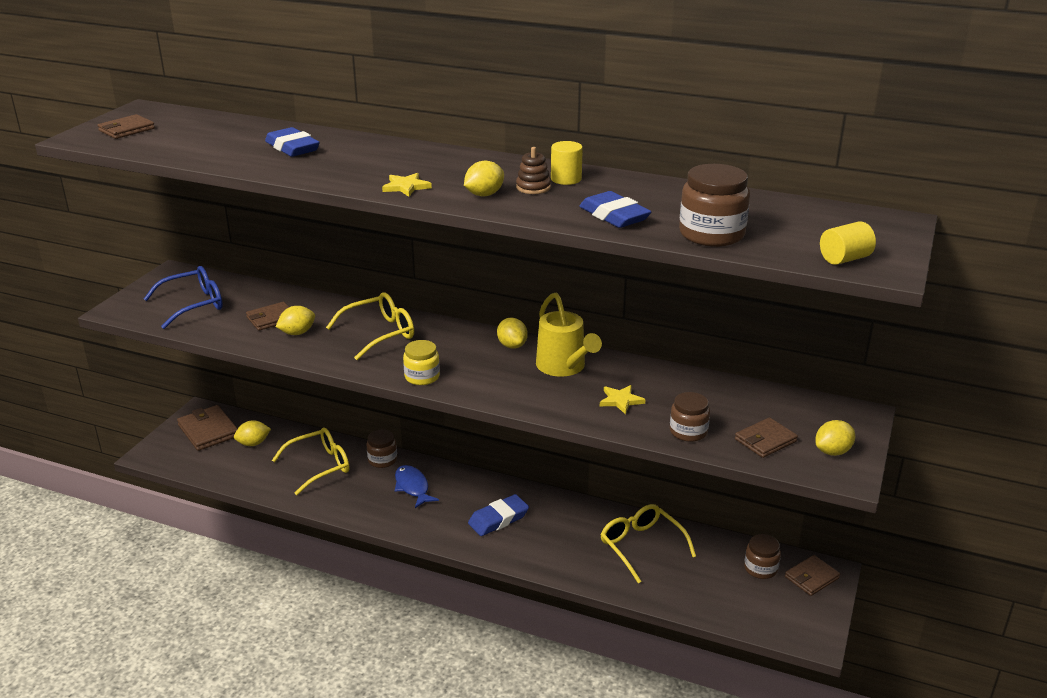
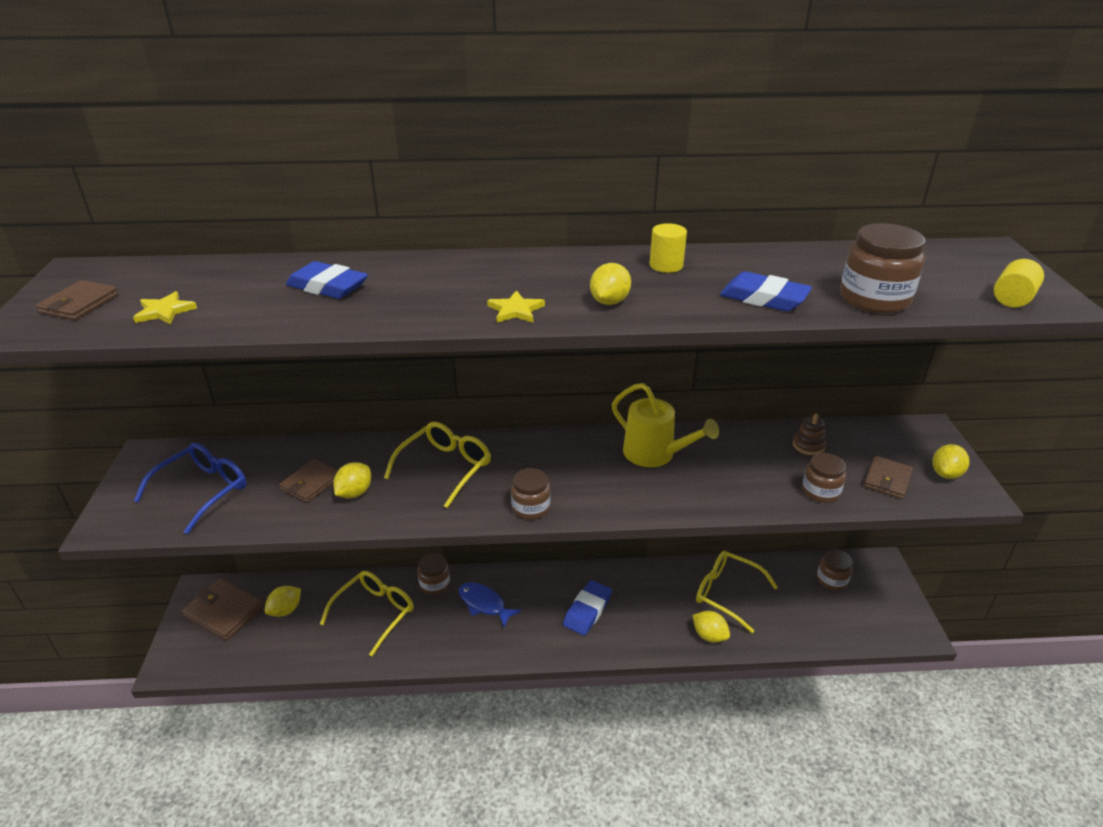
camera: 25 degrees left, 5 degrees up
(422, 377) = (531, 507): yellow jar -> brown jar
(512, 345) = (587, 444): yellow lemon -> yellow lemon (709, 635)
(533, 187) = (647, 282): brown stacking toy -> brown stacking toy (808, 445)
(621, 400) = (736, 476): yellow star -> yellow star (164, 311)
(811, 577) = (874, 574): brown wallet -> none

